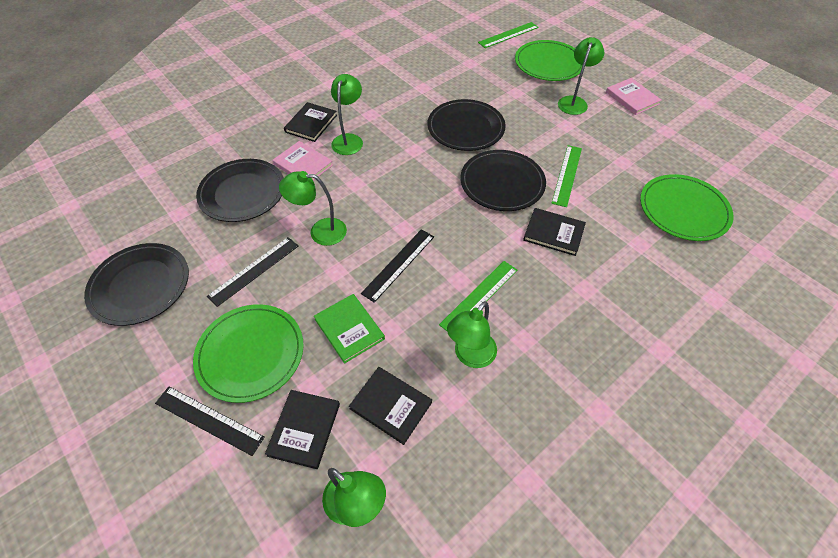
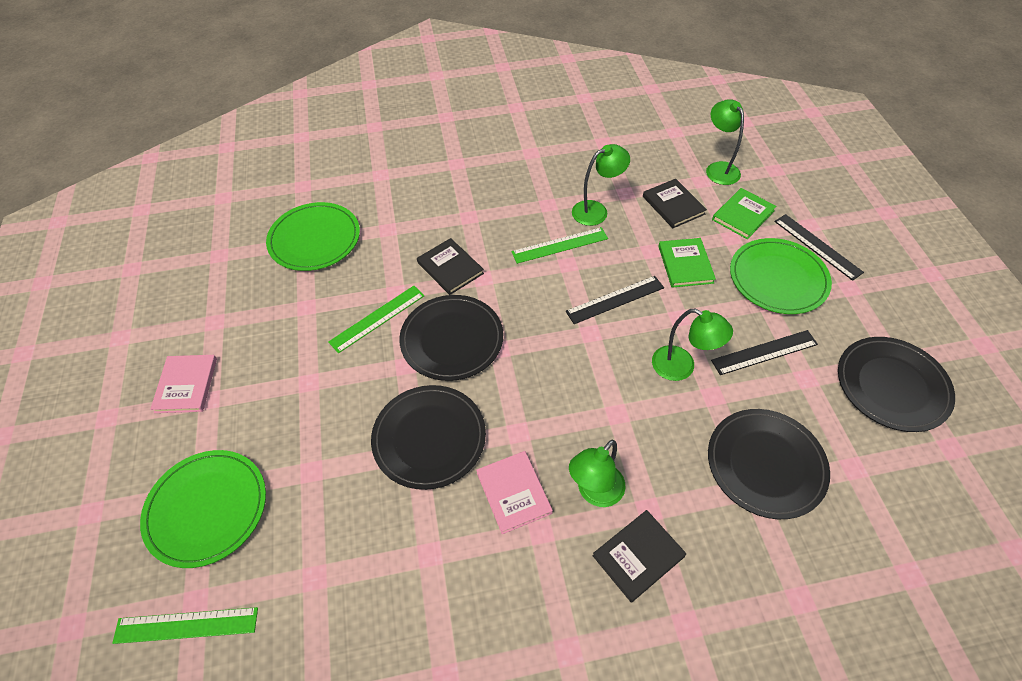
camera: 150 degrees left, 0 degrees up
(303, 165) = (674, 475): pink book -> pink book (514, 493)
(304, 429) = (743, 215): black book -> green book
(574, 101) = (258, 415): green lamp -> none

